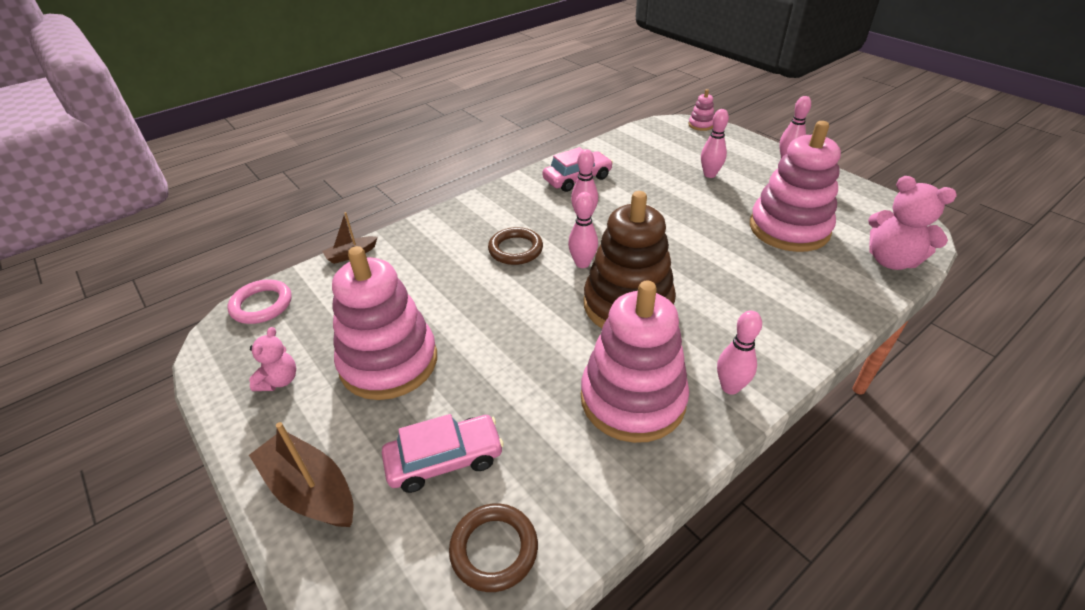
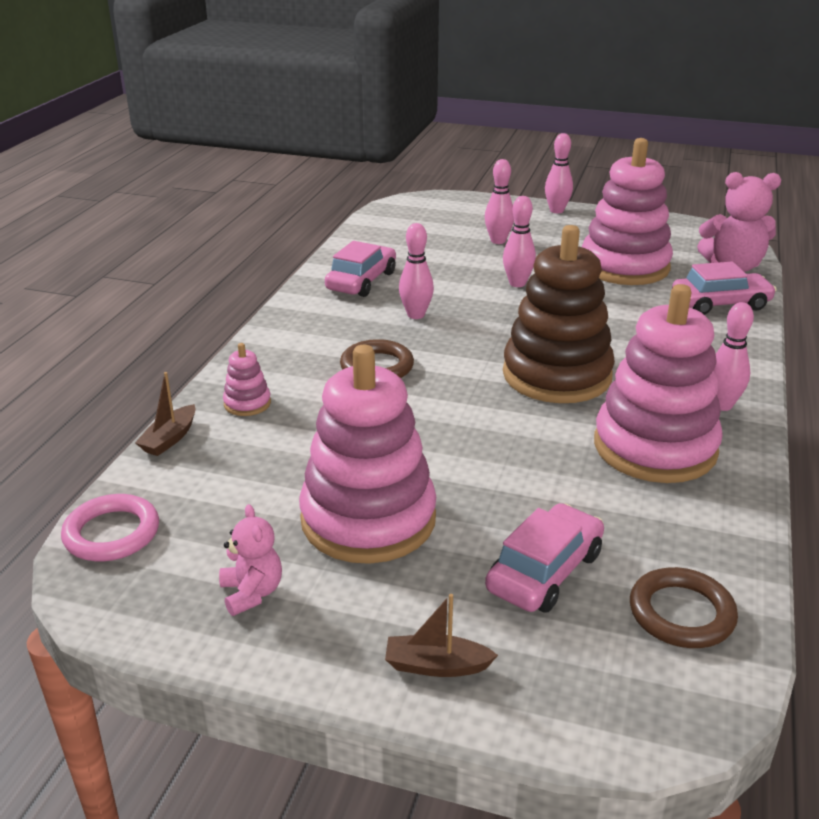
camera: 35 degrees left, 10 degrees down
(310, 490) = (436, 666): brown boat -> brown boat, size x0.57
(582, 263) = (467, 356): pink bowling pin -> pink bowling pin (517, 283)
(701, 125) = (434, 198): pink stacking toy -> pink stacking toy (247, 403)
(838, 292) = (720, 303): none -> pink car

